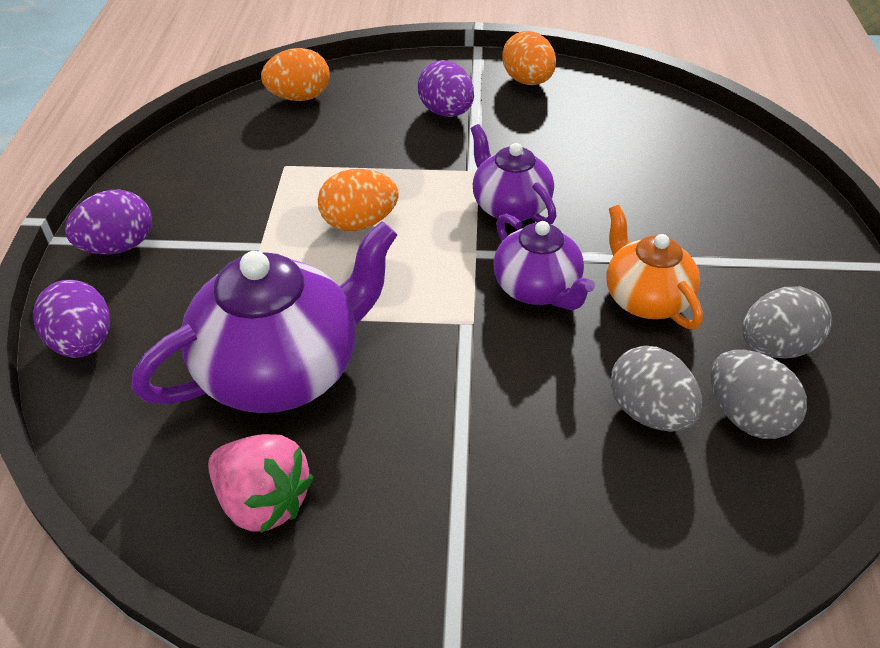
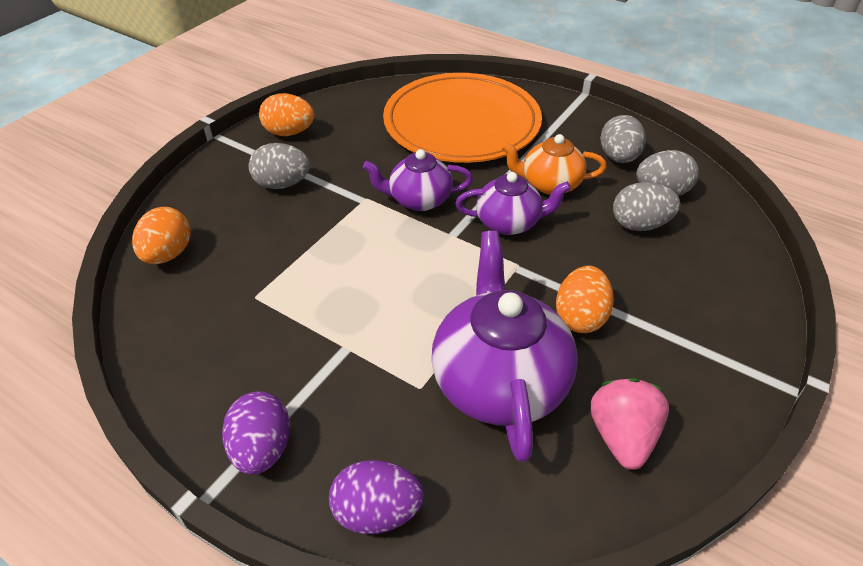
camera: 60 degrees left, 0 degrees up
(263, 501) = (622, 436): pink strawberry -> pink strawberry turned 60 degrees counterclockwise
(359, 223) = (370, 280): orange egg -> orange egg (580, 317)
(446, 112) = (282, 184): purple egg -> grey egg
(682, 184) = (462, 123): none -> orange plate

